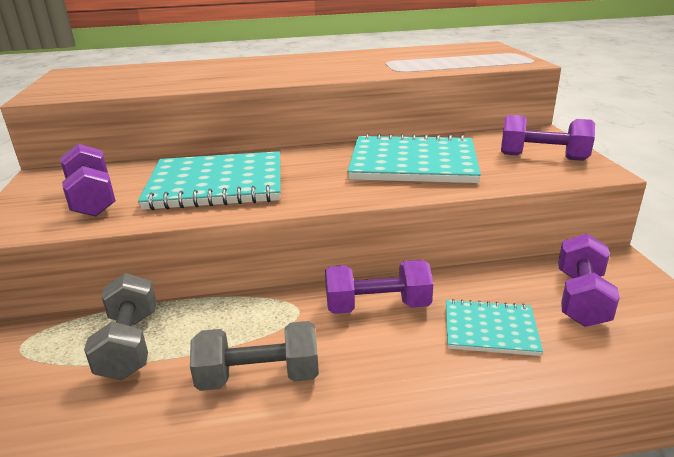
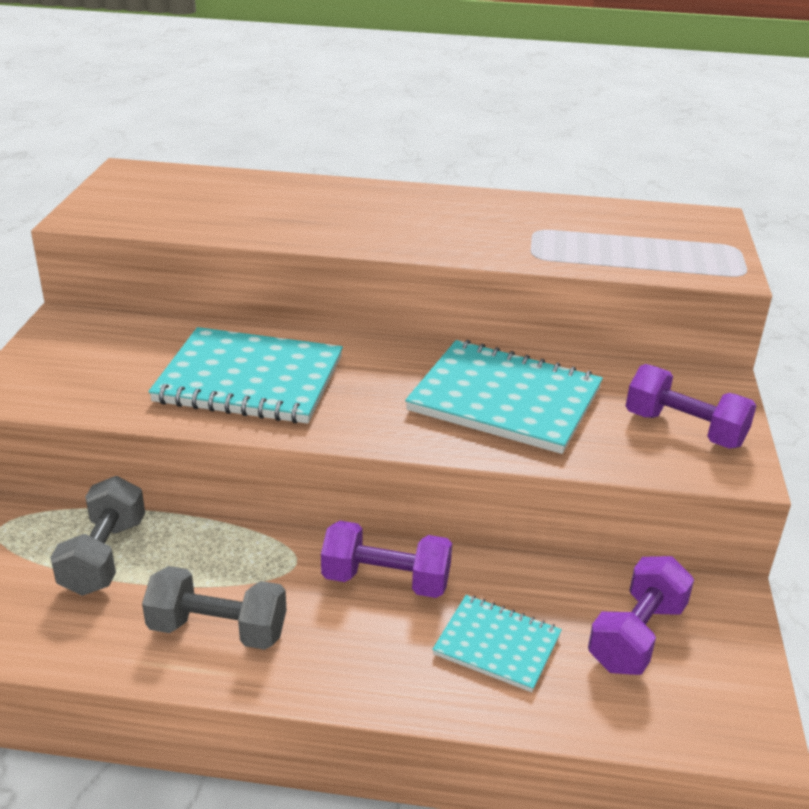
camera: 15 degrees right, 5 degrees up
(92, 199) = (106, 372): purple dumbbell -> none

